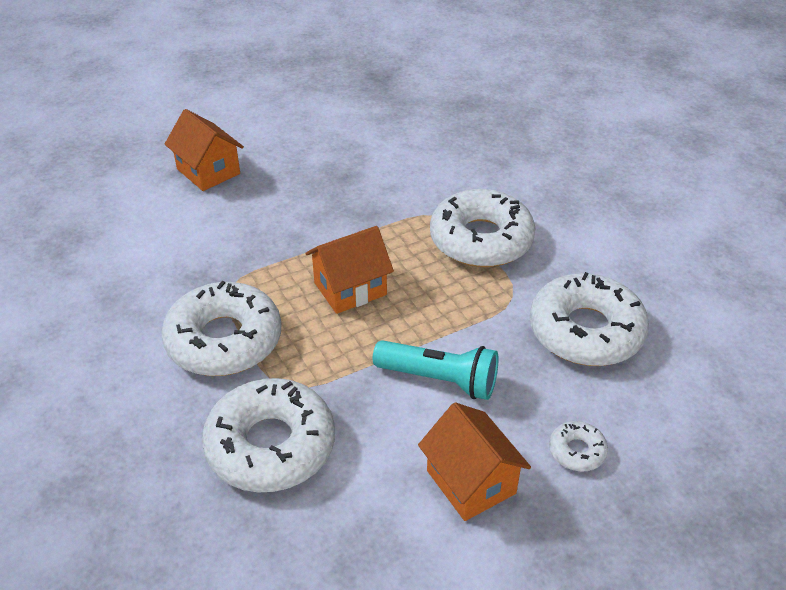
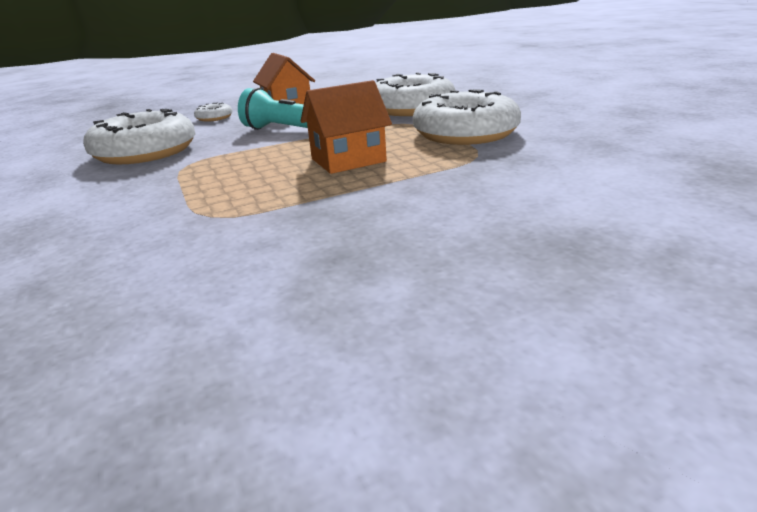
camera: 175 degrees left, 15 degrees down
(208, 171) = (603, 257): orange house -> none
(481, 240) = (178, 197): white donut -> none

